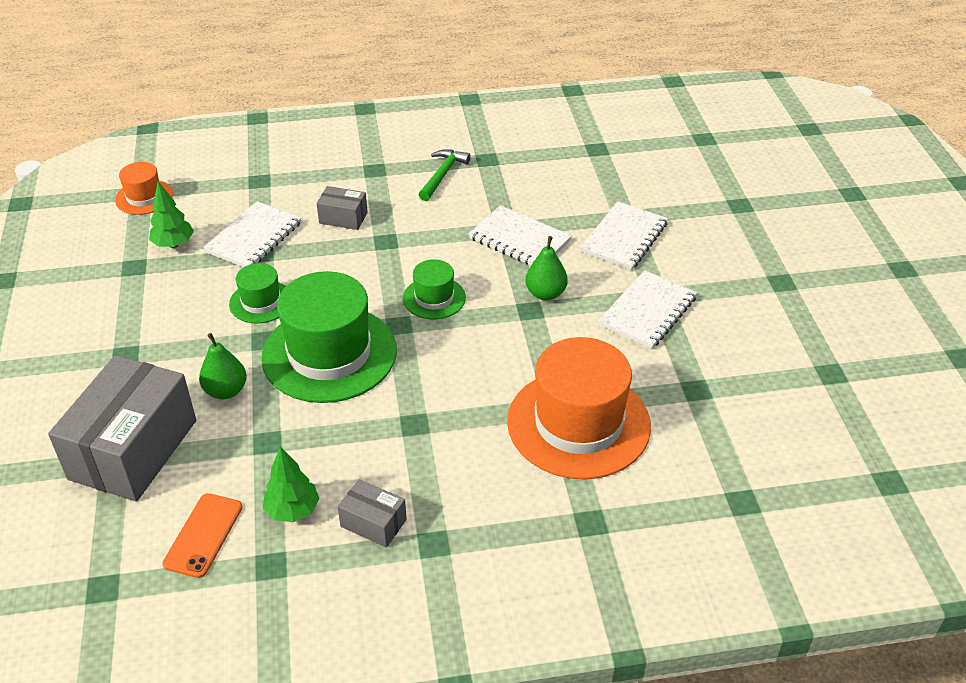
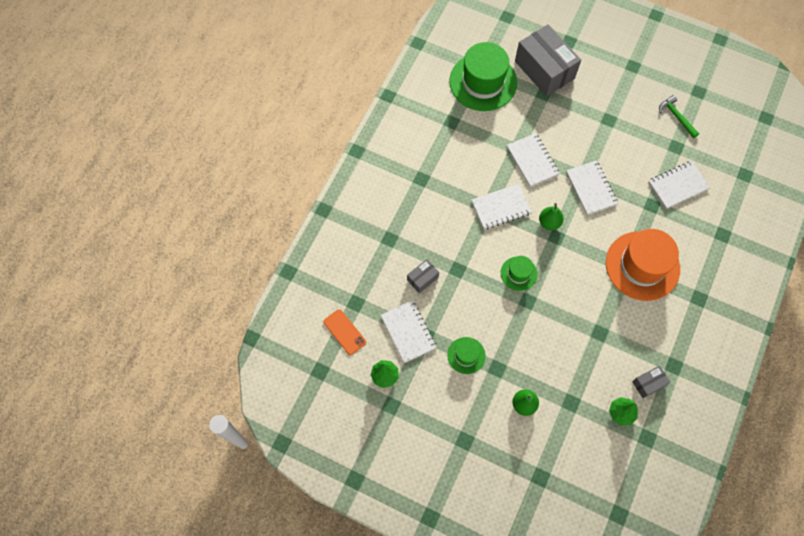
camera: 55 degrees left, 25 degrees up
(133, 449) = (538, 465): grey box -> grey box (544, 70)
(144, 197) = (327, 372): orange hat -> none
(203, 535) = (613, 458): orange phone -> orange phone (344, 332)
(329, 354) = (528, 344): green hat -> green hat (483, 82)
(442, 175) = (419, 209): green hammer -> green hammer (676, 117)
(766, 405) = (678, 185): none -> white notebook

